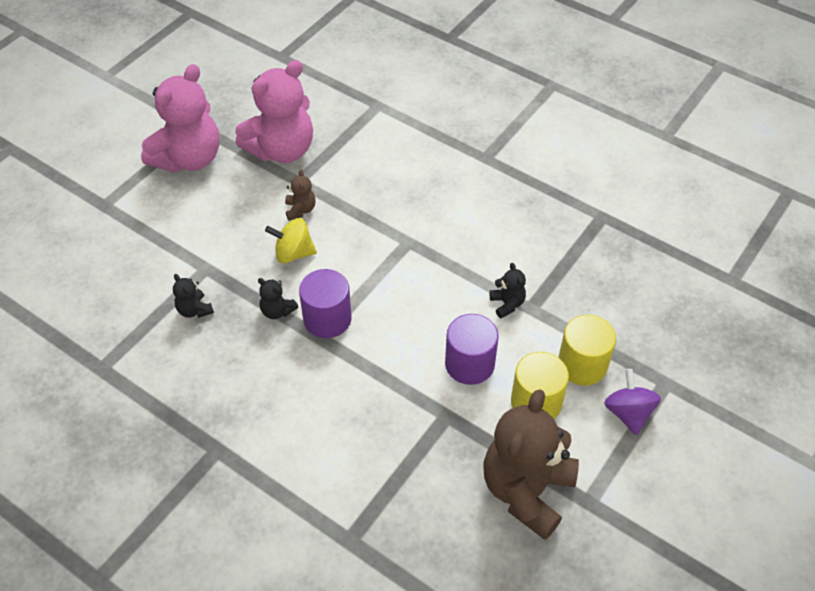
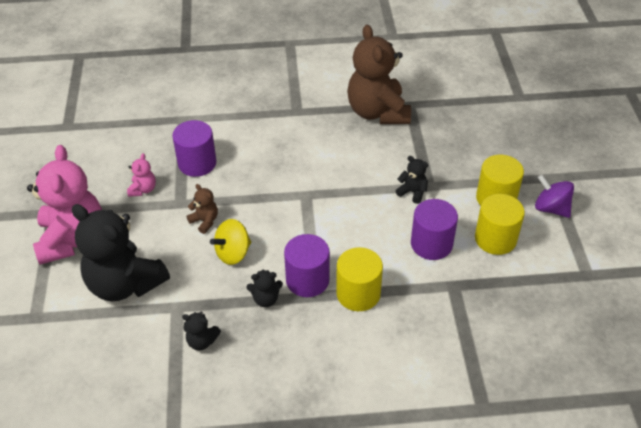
camera: 40 degrees left, 5 degrees down
(188, 222) = (125, 284): none -> black teddy bear
(282, 150) = (143, 189): pink teddy bear -> pink teddy bear, size x0.42
(348, 153) = (197, 163): none -> purple cylinder
(356, 361) = (358, 293): none -> yellow cylinder
(526, 490) = (549, 294): brown teddy bear -> brown teddy bear (377, 112)

